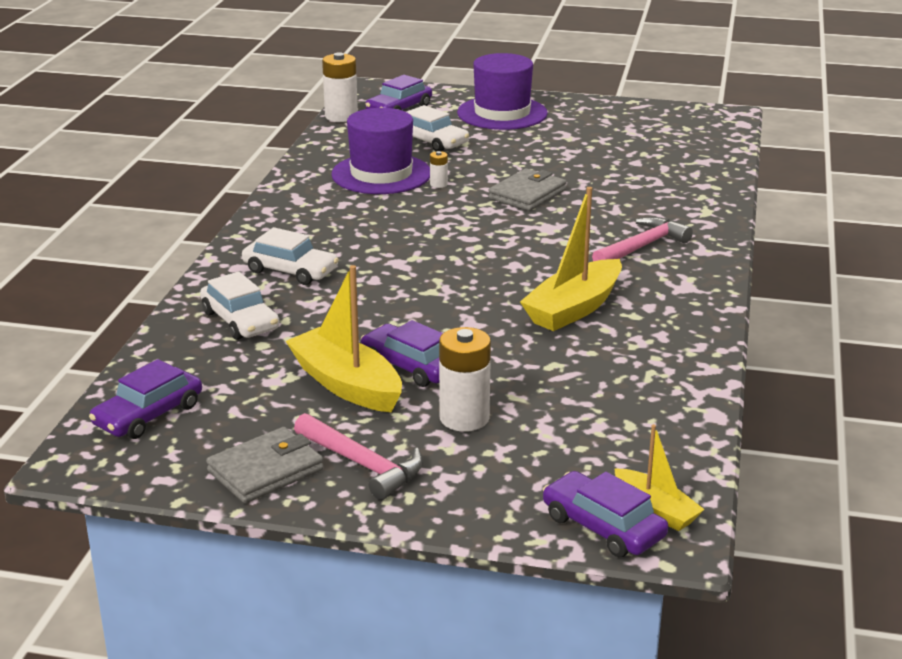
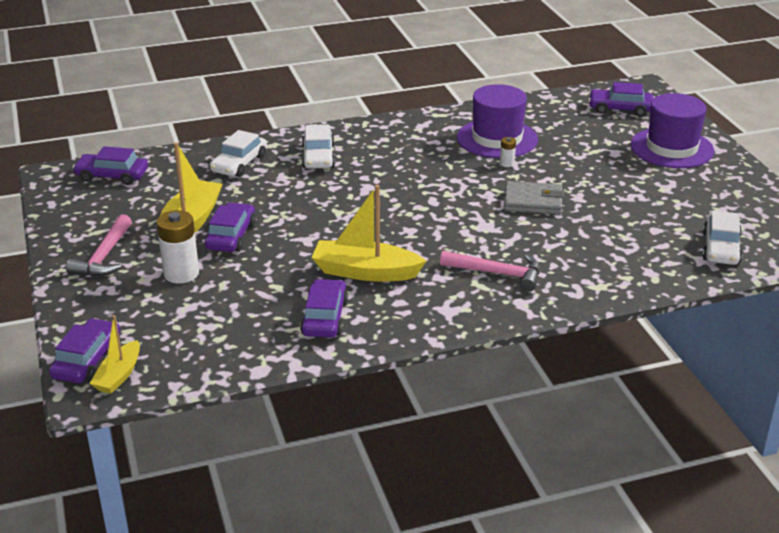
camera: 60 degrees right, 5 degrees up
(265, 470) = (78, 229): grey wallet -> none
(341, 116) = (576, 94): white battery -> none
(432, 141) = (578, 138): white car -> white car (720, 248)
(642, 353) = (324, 317): none -> purple car

